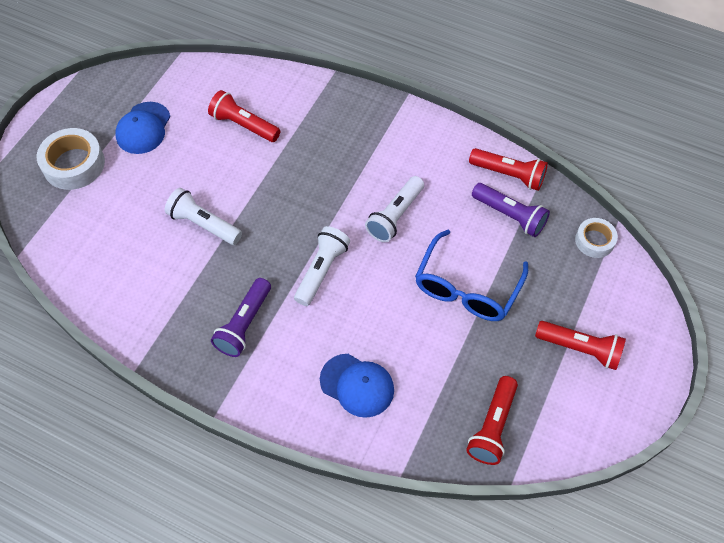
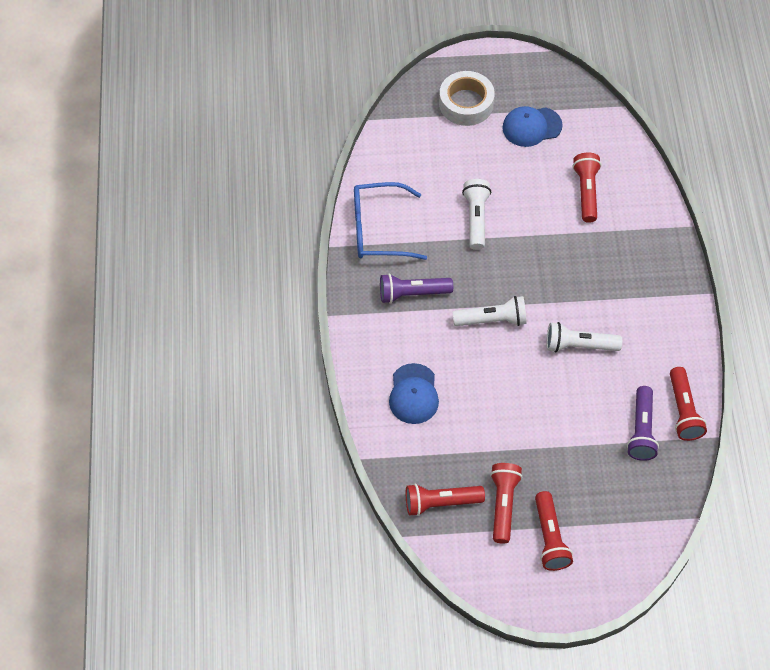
camera: 60 degrees right, 0 degrees up
(466, 288) = (548, 429): blue glasses -> blue glasses (378, 230)
(525, 370) = (503, 505): none -> red flashlight
(594, 241) = (663, 507): white tape -> none

